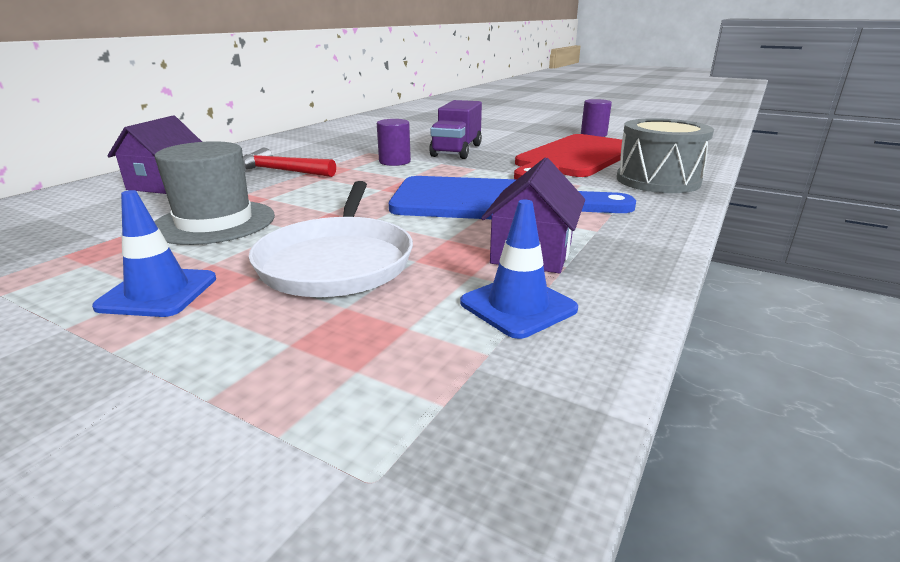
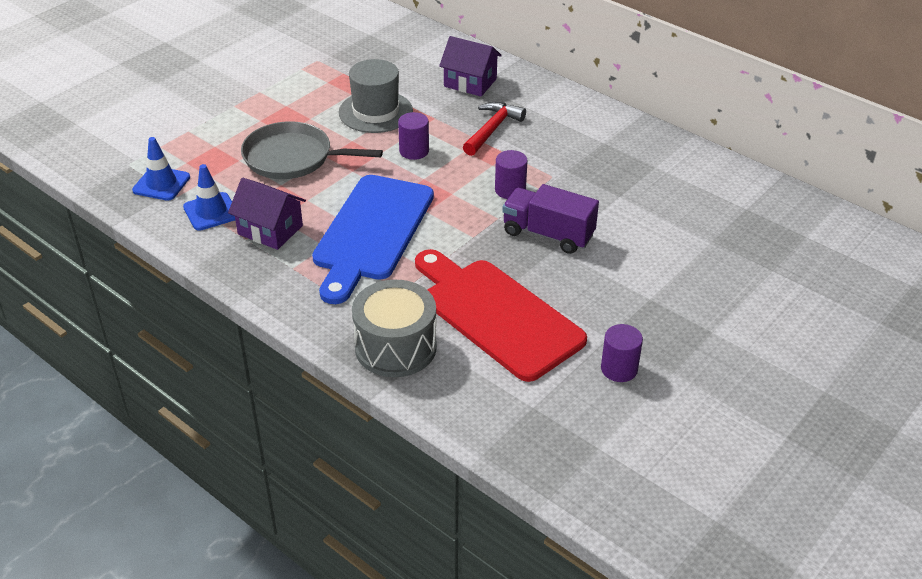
camera: 100 degrees right, 15 degrees up
(158, 292) = (282, 108): blue traffic cone -> blue traffic cone (161, 184)
(322, 197) = (414, 151): none -> purple cylinder
(337, 261) = (292, 158): white pan -> grey pan

